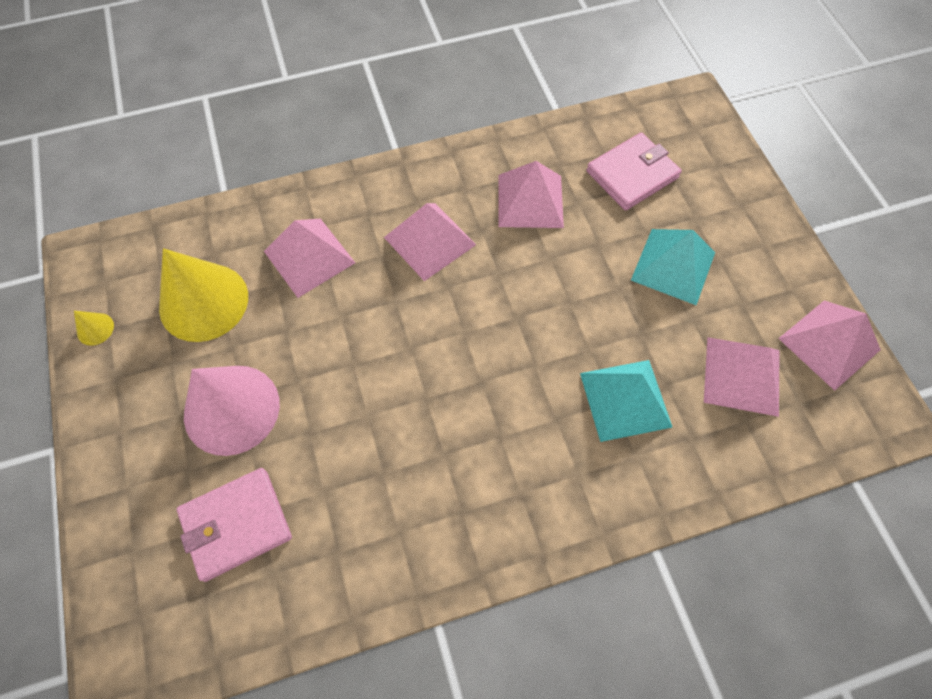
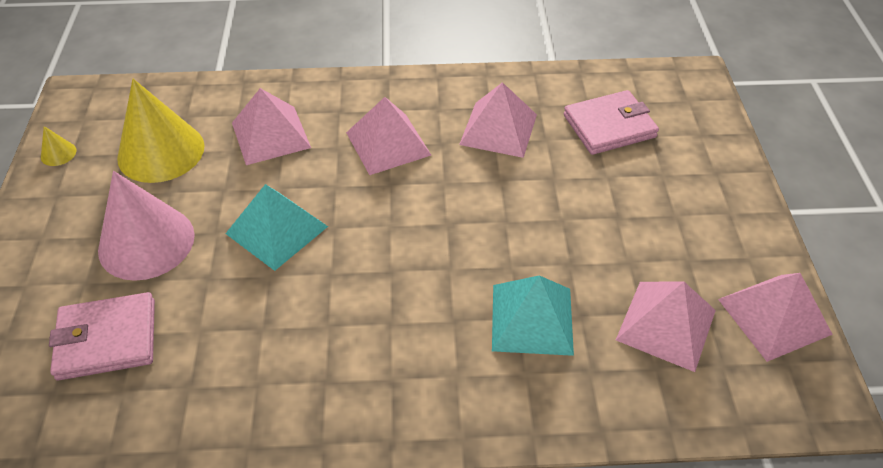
camera: 15 degrees right, 15 degrees down
(673, 266) = (624, 211): turquoise pyramid -> turquoise pyramid (276, 230)

